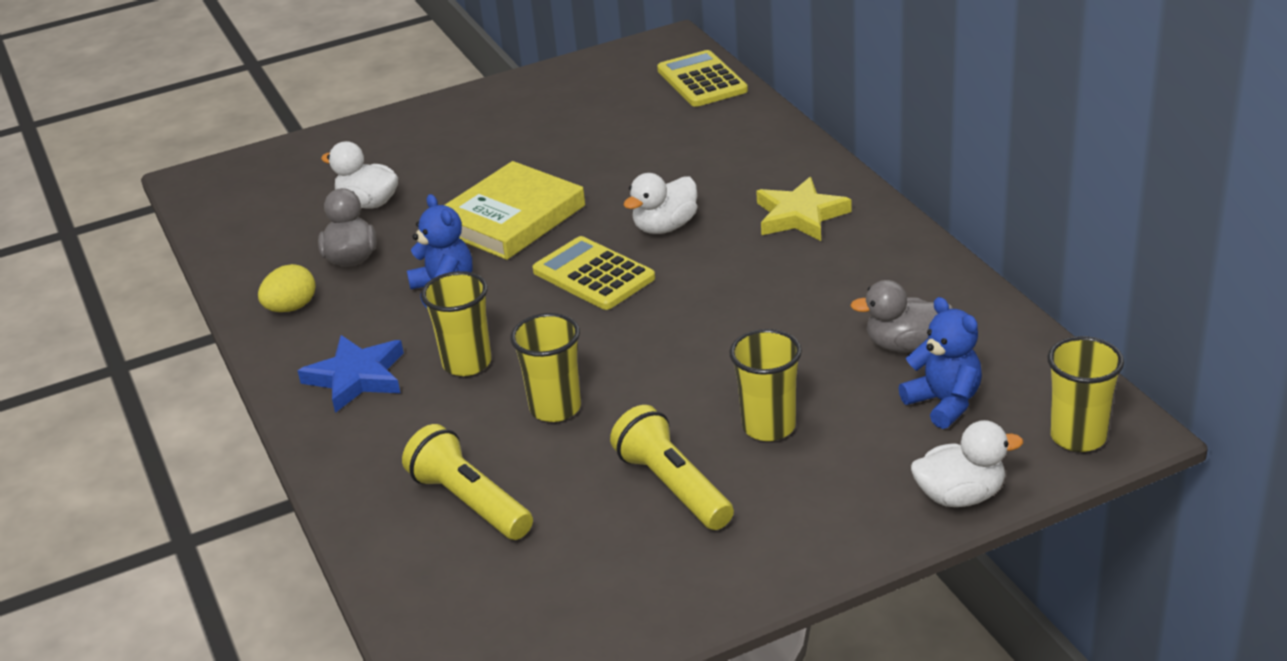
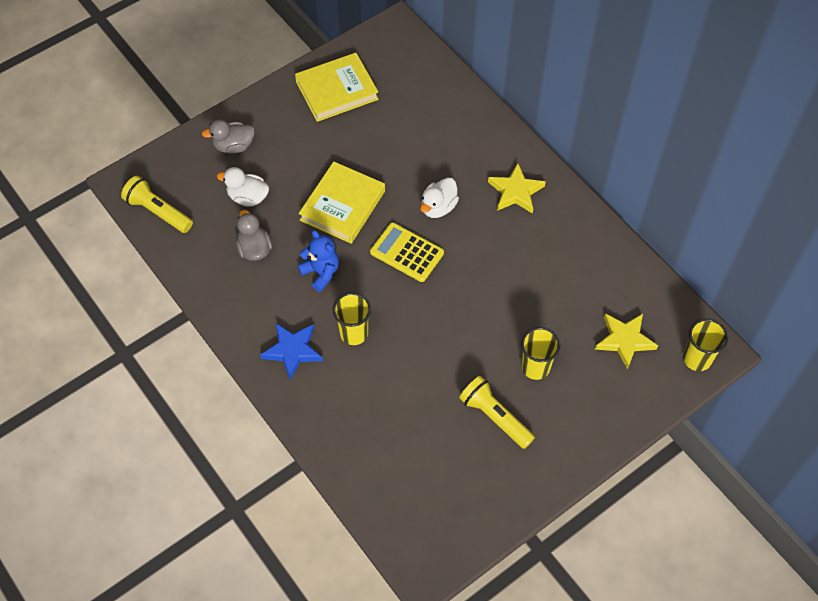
camera: 15 degrees left, 25 degrees up
(291, 308) = (232, 296): yellow egg -> none
(470, 502) = (388, 440): yellow flashlight -> yellow flashlight (158, 212)
(554, 101) = (337, 90): none -> yellow book
(555, 408) = (415, 364): yellow cup -> none
(702, 80) = (427, 65): yellow calculator -> none
(905, 345) = (596, 297): grey duck -> grey duck (233, 146)
(944, 403) = (624, 340): blue teddy bear -> yellow star
(960, 496) = (644, 408): white duck -> none

